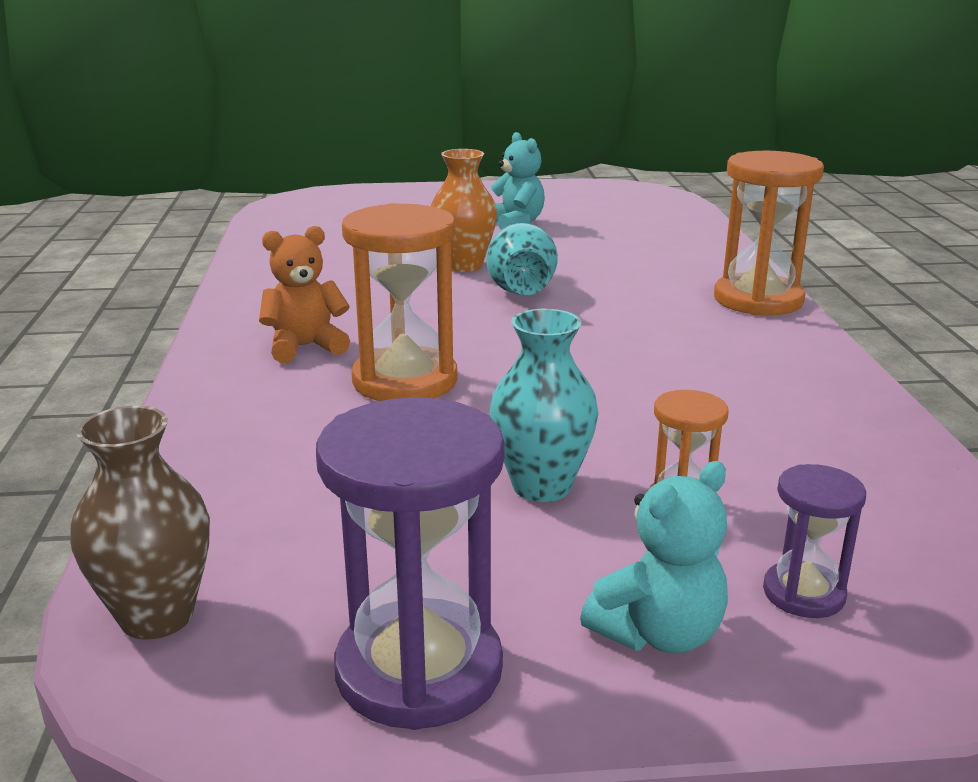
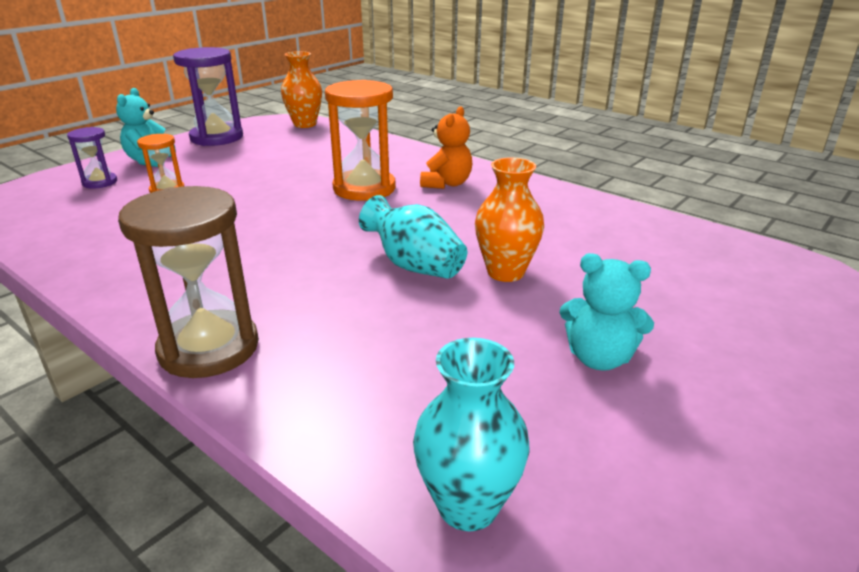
camera: 135 degrees right, 5 degrees up
(157, 616) = (305, 124): brown vase -> orange vase
(541, 486) = (234, 177): turquoise vase -> turquoise vase (468, 506)
(758, 300) = (209, 348): orange hourglass -> brown hourglass

